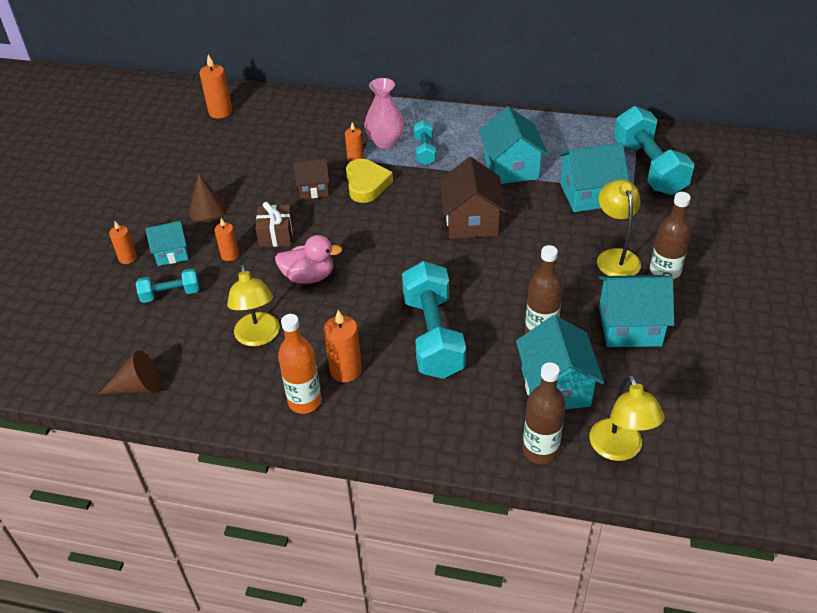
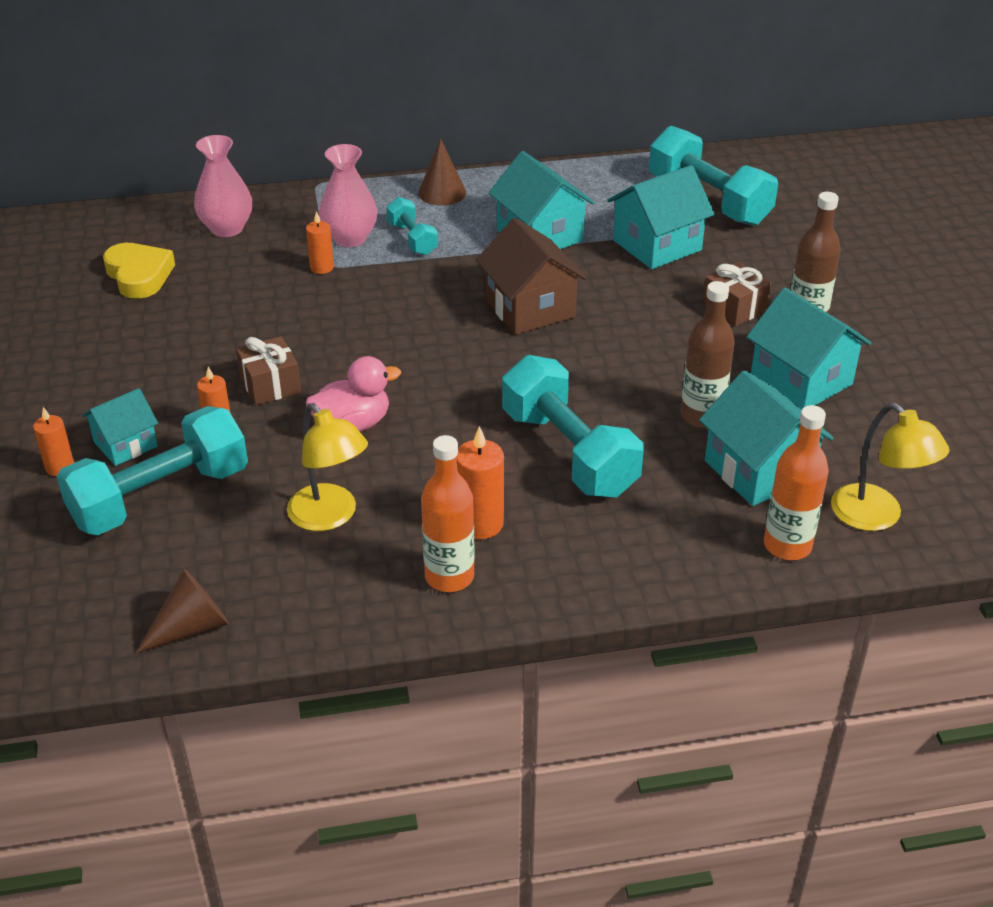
camera: 25 degrees left, 5 degrees down
(170, 294) = (160, 497): turquoise dumbbell -> turquoise dumbbell, size x1.93
(207, 210) = (145, 377): brown cone -> brown cone (442, 192)
(220, 112) = (78, 248): orange candle -> none
(313, 189) = (286, 316): brown house -> none
(314, 117) = (227, 228): none -> pink vase
(366, 184) = (358, 295): yellow heart -> yellow heart (139, 275)
(540, 451) = (787, 546): brown bottle -> orange bottle
(615, 257) = (734, 308): yellow lamp -> brown gift
(630, 326) = (801, 380): turquoise house -> turquoise house turned 75 degrees clockwise

